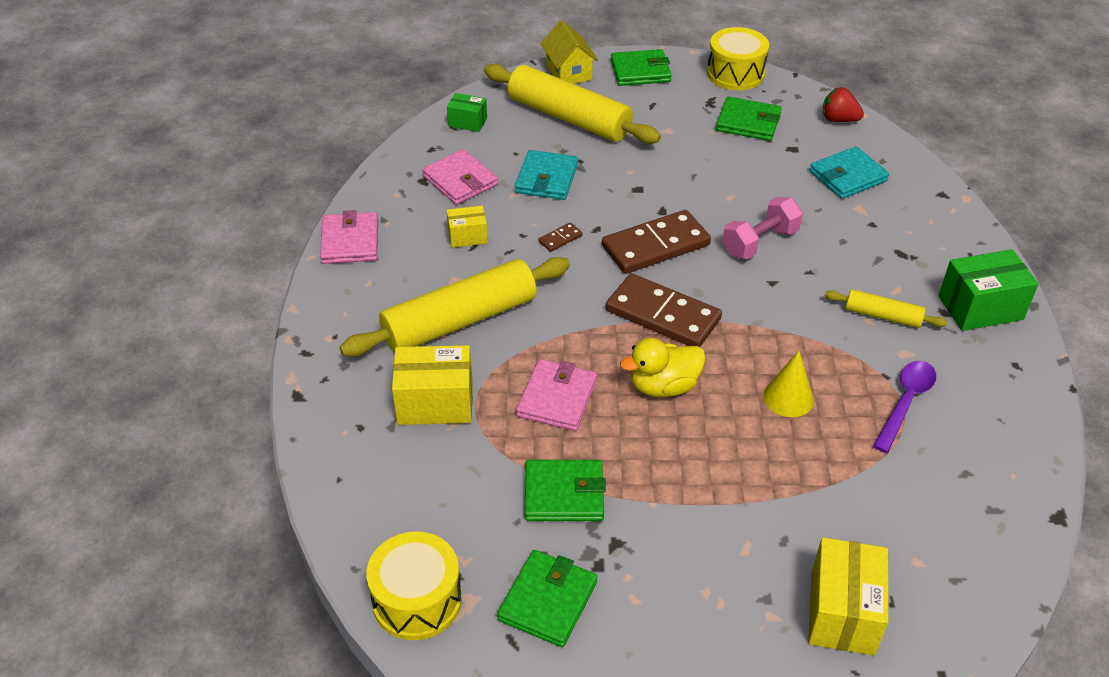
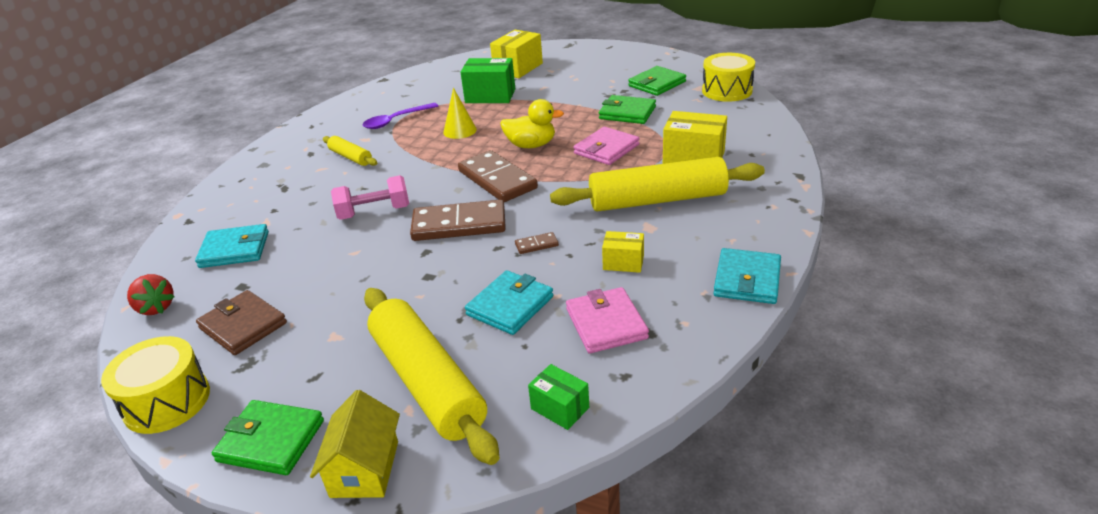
camera: 155 degrees left, 10 degrees down
(350, 241) = (747, 280): pink wallet -> turquoise wallet
(748, 122) = (243, 326): green wallet -> brown wallet
(980, 308) = (285, 152): green box -> green box (490, 96)

